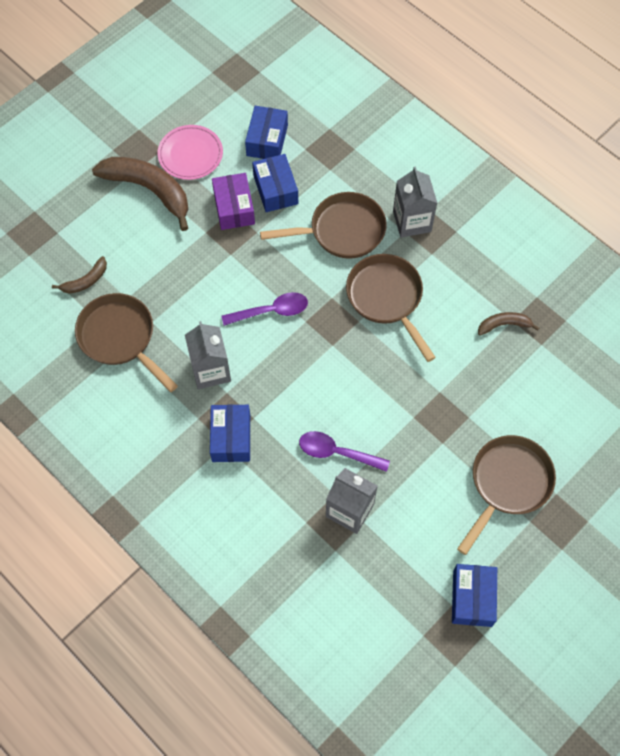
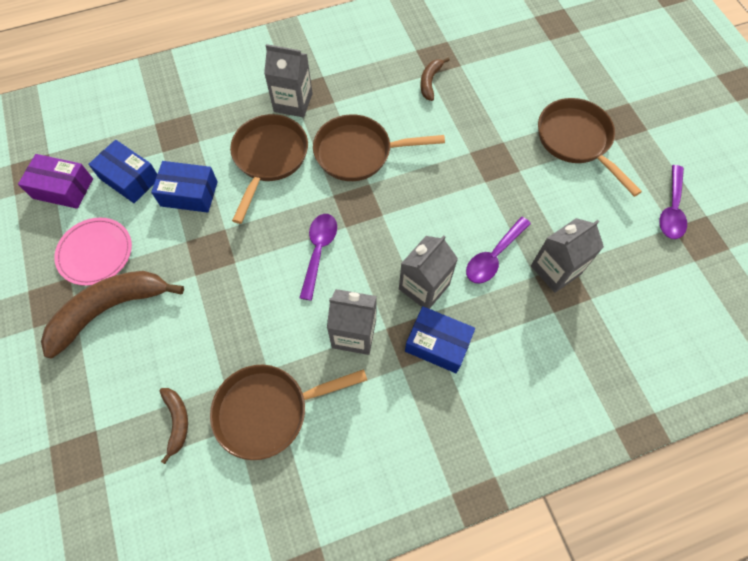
camera: 65 degrees left, 0 degrees up
(234, 208) = (184, 238): purple box -> purple box (63, 188)
(278, 406) = (424, 287): none -> grey carton
(472, 598) = (671, 209): blue box -> purple spoon

